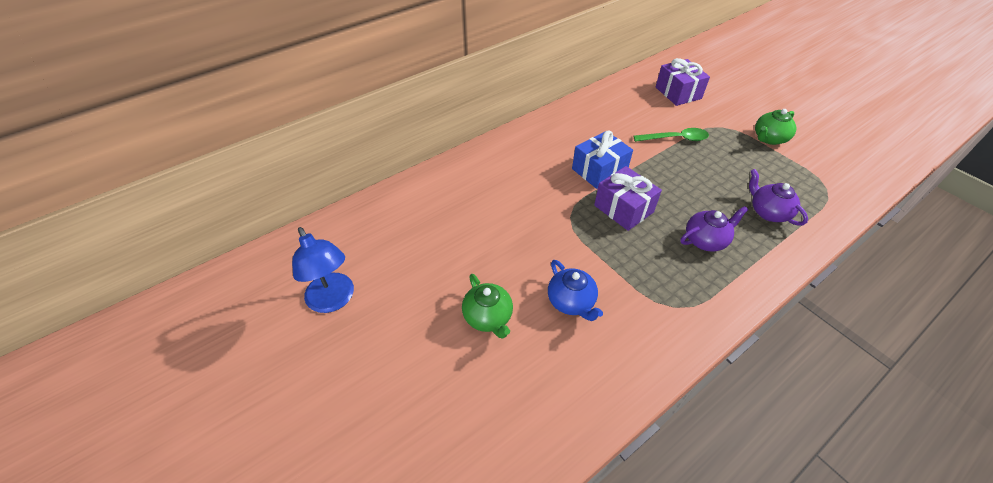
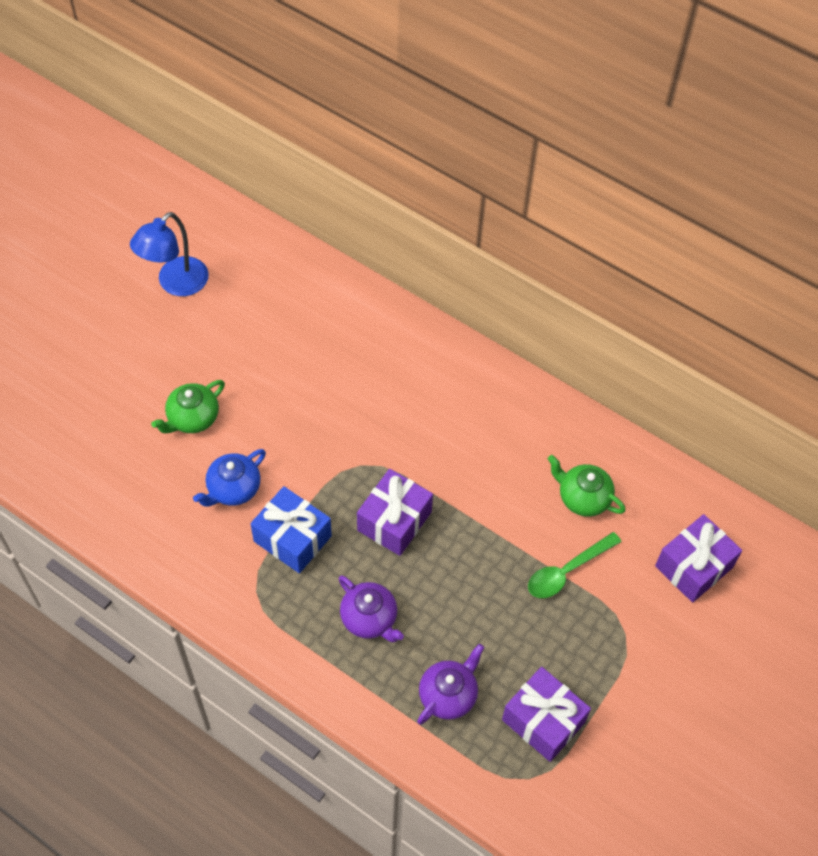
camera: 70 degrees right, 10 degrees up
(599, 170) = (458, 483): blue gift -> blue gift (292, 538)
(675, 139) = (567, 571): green spoon -> green spoon turned 75 degrees clockwise
(769, 138) = (622, 703): green teapot -> green teapot (583, 498)
(784, 173) = (543, 721): none -> purple gift

